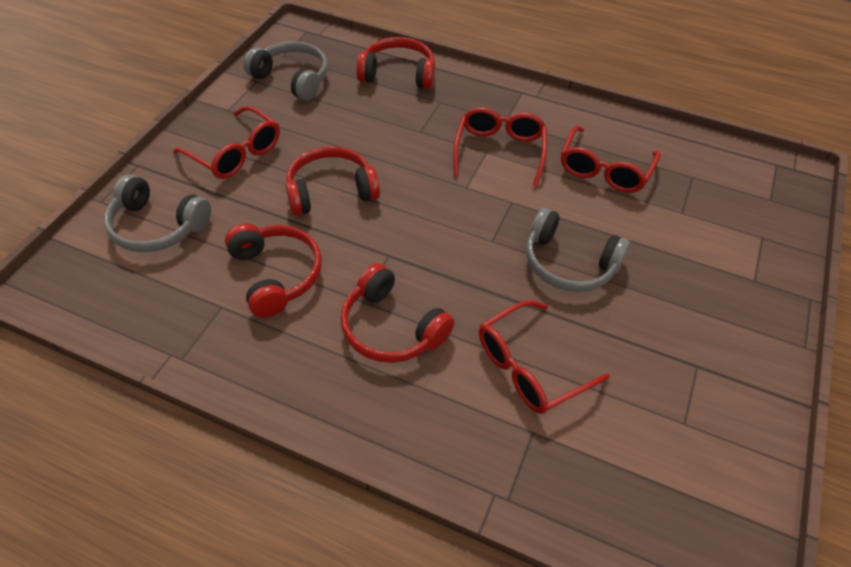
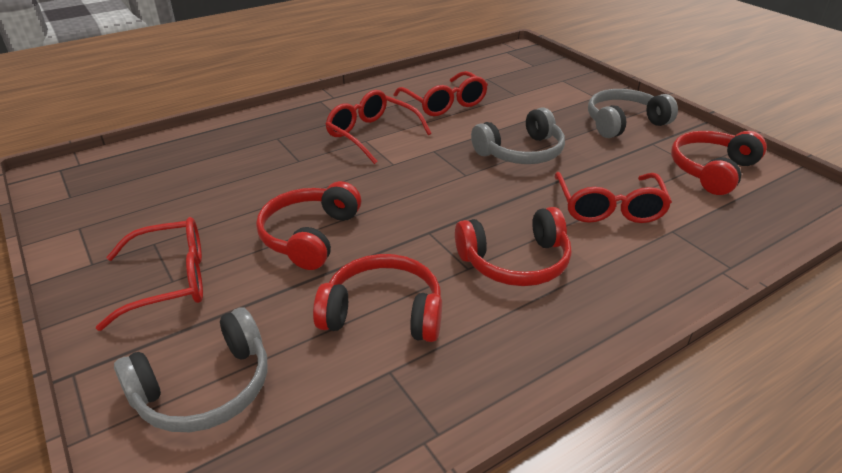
camera: 55 degrees left, 15 degrees down
(292, 79) = (116, 203): grey headphones -> grey headphones (624, 123)
(398, 74) = (210, 144): red headphones -> red headphones (712, 171)

